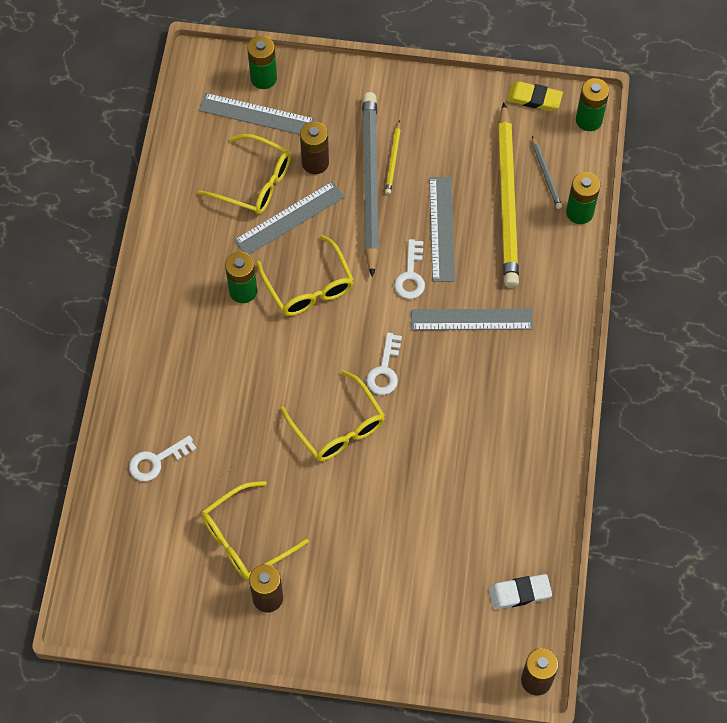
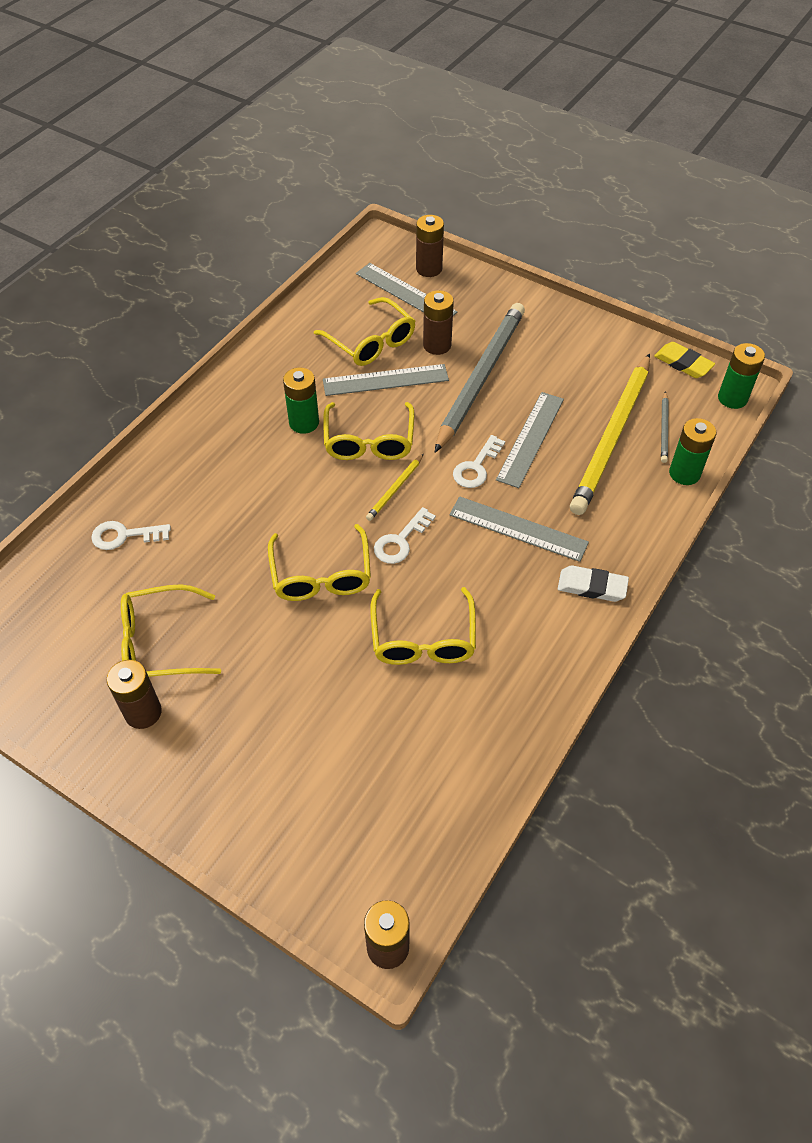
camera: 25 degrees right, 10 degrees down
(263, 78) = (429, 269): green battery -> brown battery
(393, 159) = (514, 367): yellow pencil -> yellow pencil (395, 489)
(445, 447) = (423, 639): none -> yellow glasses
(519, 593) = (422, 832): white eraser -> white eraser (592, 586)

